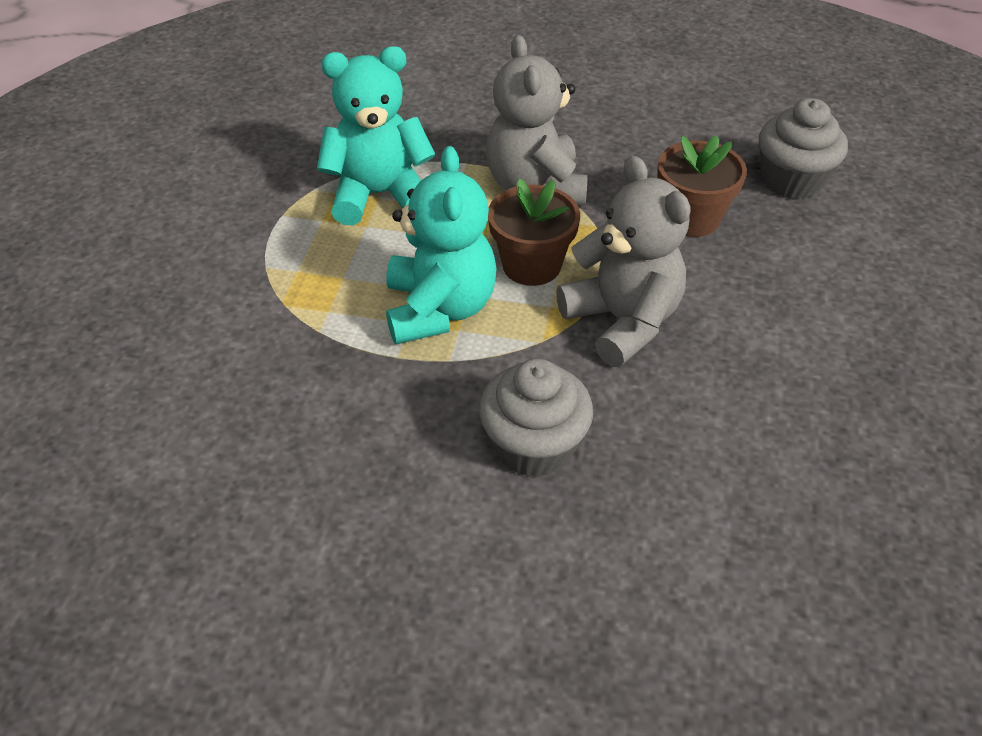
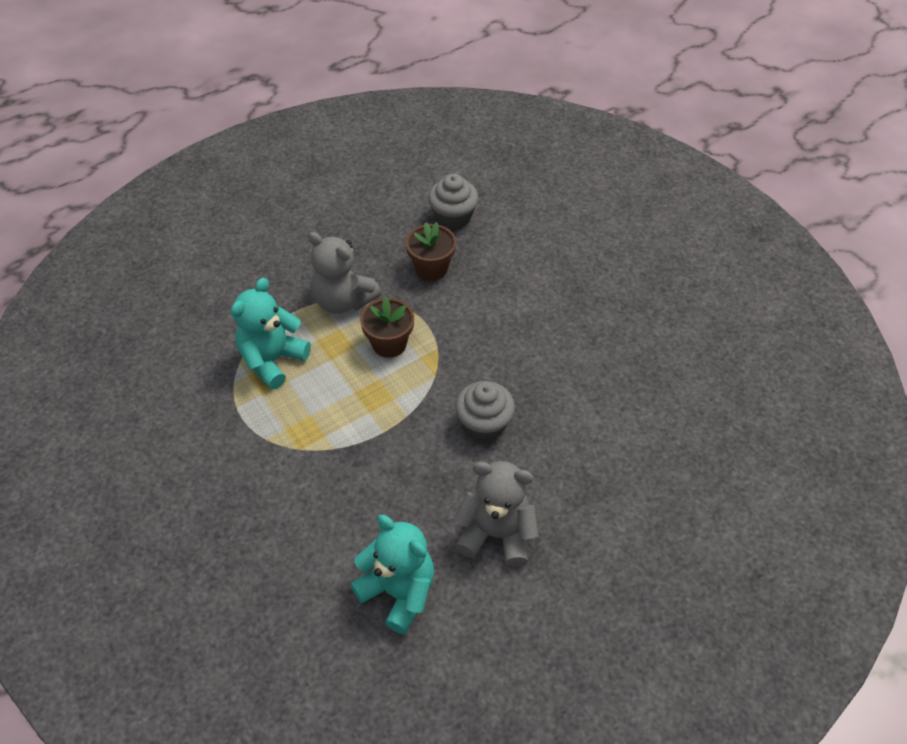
camera: 45 degrees left, 5 degrees up
(439, 309) = (374, 396): turquoise teddy bear -> turquoise teddy bear (398, 592)
(622, 321) = (457, 341): grey teddy bear -> grey teddy bear (496, 534)

